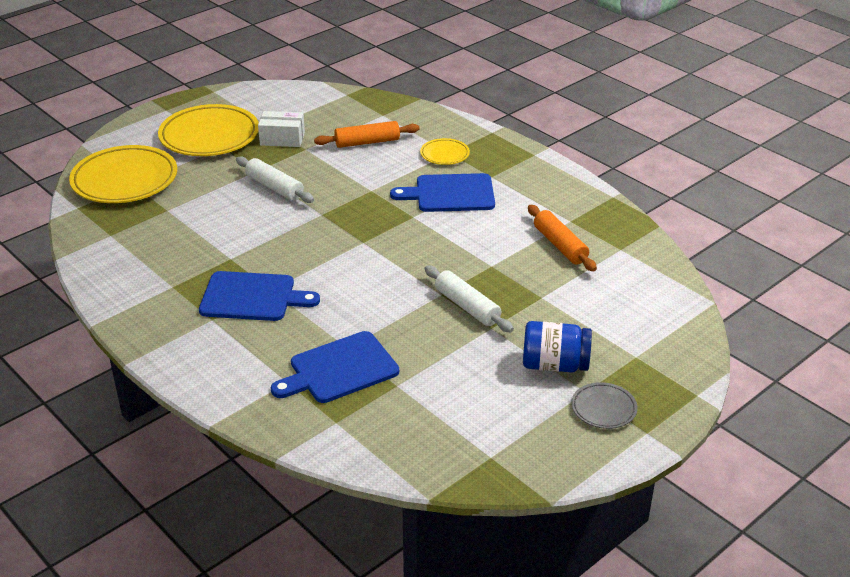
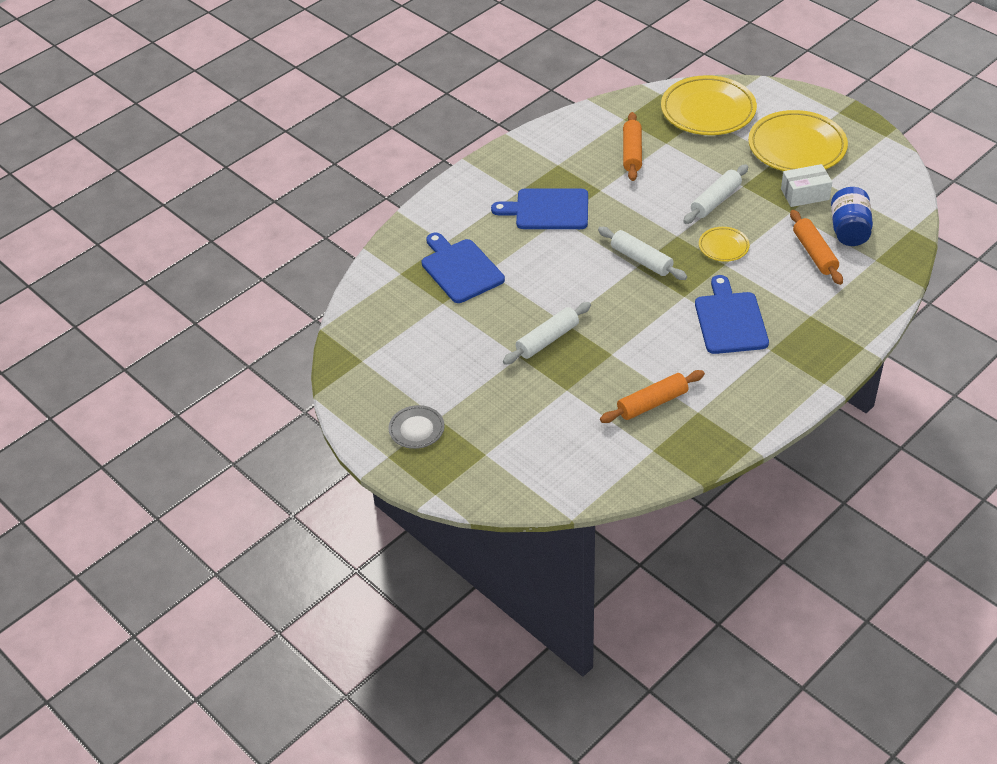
camera: 90 degrees right, 10 degrees up
(174, 233) = (632, 153): none -> orange rolling pin
(252, 297) = (548, 210): blue cutting board -> blue cutting board turned 90 degrees clockwise
(282, 139) = (805, 194): white box -> white box turned 75 degrees clockwise
(354, 238) = (641, 260): none -> white rolling pin
(444, 154) = (805, 312): yellow plate -> yellow plate (723, 246)
(554, 365) = (471, 398): blue jar -> blue jar (849, 230)

